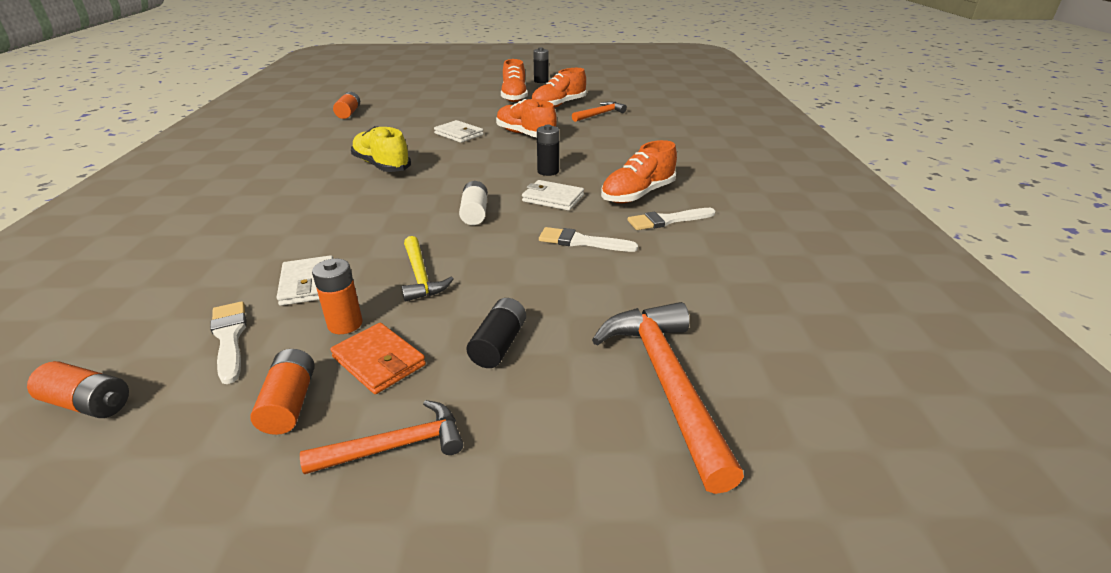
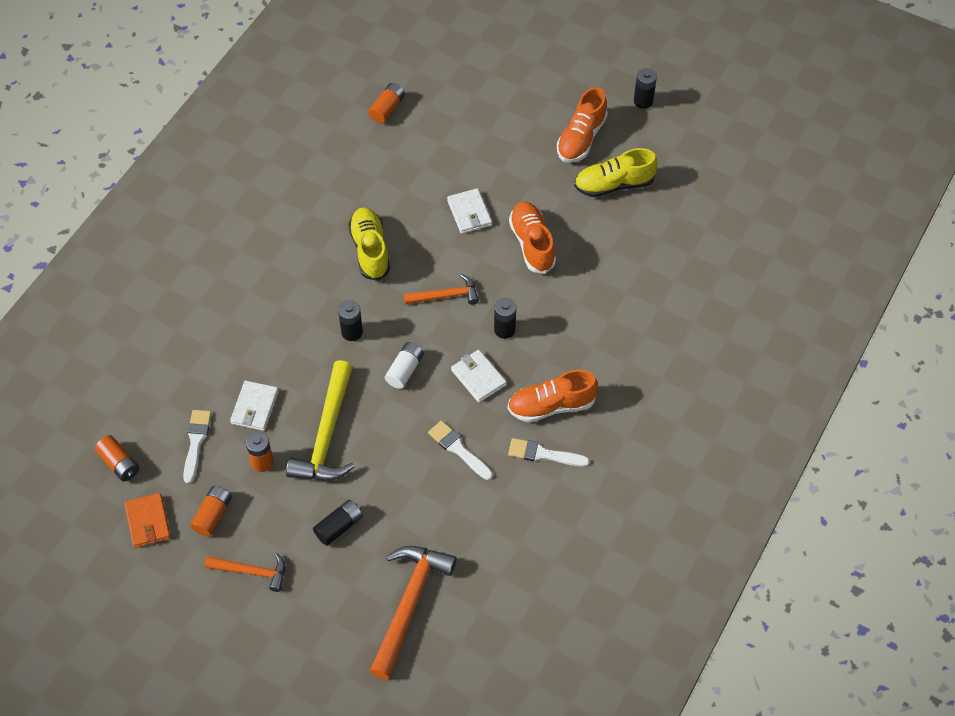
camera: 30 degrees right, 25 degrees up
(379, 361) = (268, 506): orange wallet -> orange wallet (148, 522)
(397, 207) = (352, 332): none -> black battery
(421, 276) = (327, 435): yellow hammer -> yellow hammer, size x1.73
(558, 105) = (614, 185): orange shoe -> yellow shoe
(600, 114) = (641, 228): orange hammer -> orange hammer (445, 295)

